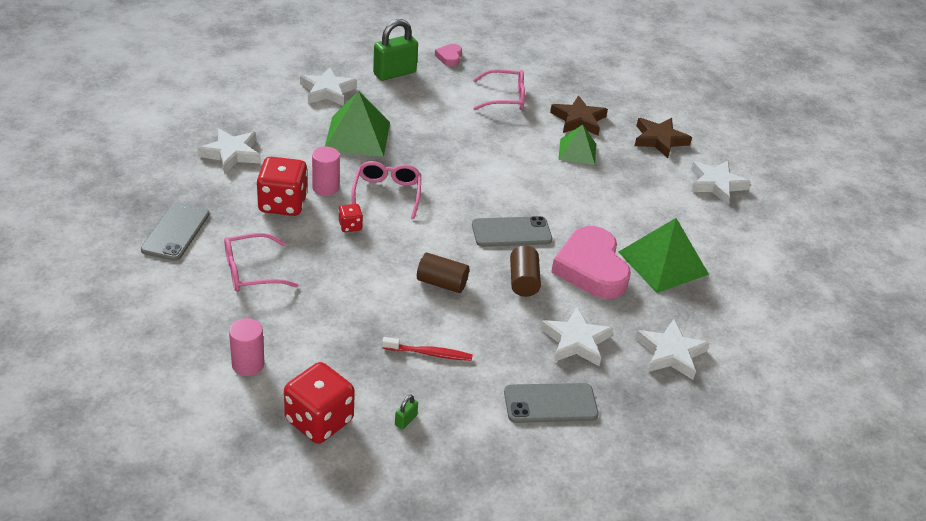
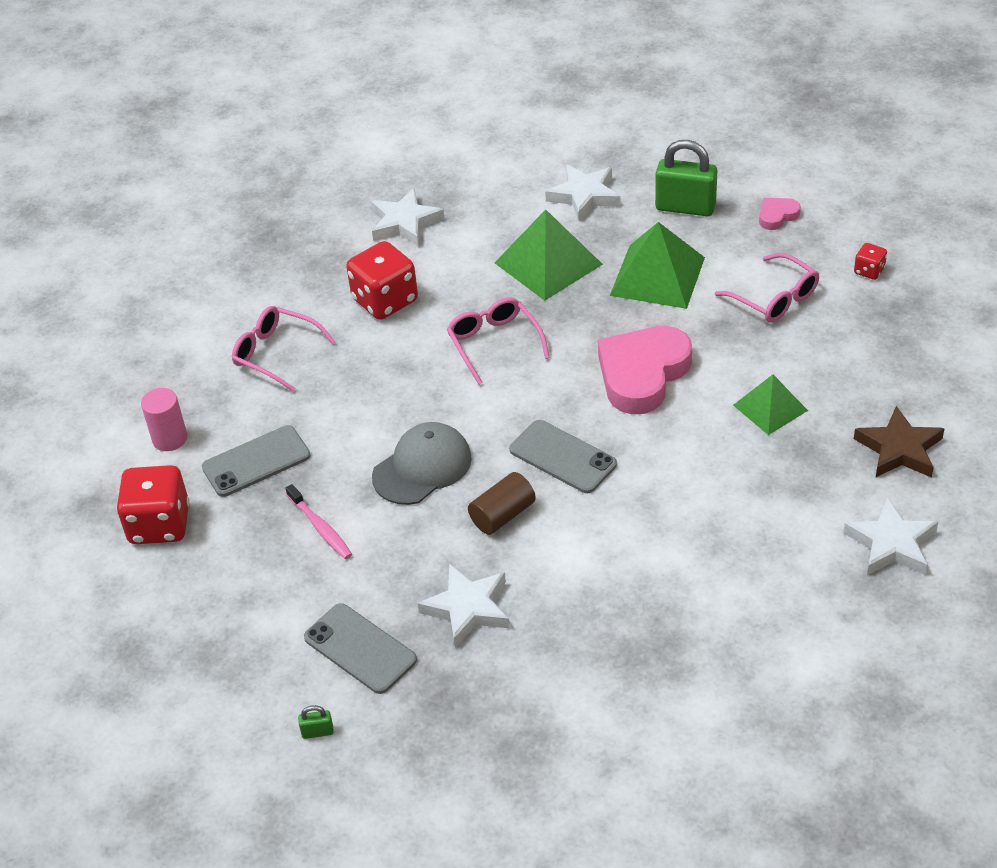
camera: 55 degrees right, 5 degrees up
(175, 232) = (264, 279): grey phone -> grey phone (256, 461)
(325, 188) = (444, 305): pink cylinder -> none
(350, 226) = (415, 358): red dice -> red dice (869, 271)
(387, 194) = (494, 343): pink glasses -> pink glasses turned 75 degrees counterclockwise
(405, 420) = (222, 573): green padlock -> green padlock (317, 732)
(429, 353) = (320, 527): red toothbrush -> pink toothbrush
(442, 283) = (422, 467): brown cylinder -> grey cap
(578, 120) = (828, 370): brown star -> none
(591, 268) = (591, 546): pink heart -> pink heart (642, 374)
(663, 262) = (682, 591): green pyramid -> green pyramid (657, 276)
(670, 353) = (545, 687): white star -> none

